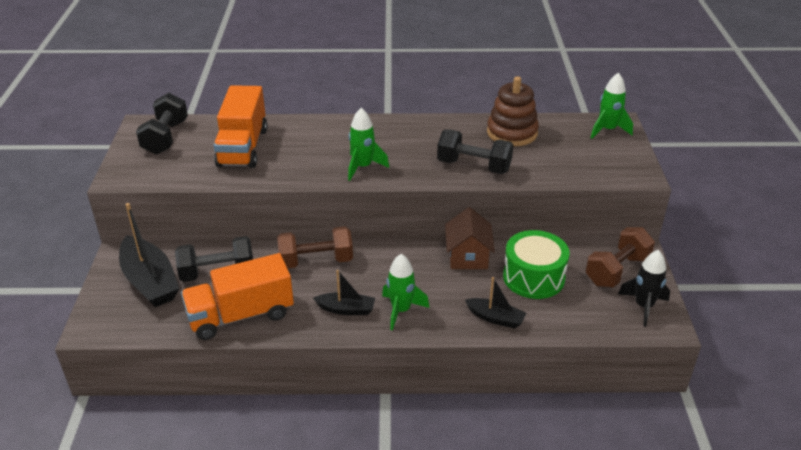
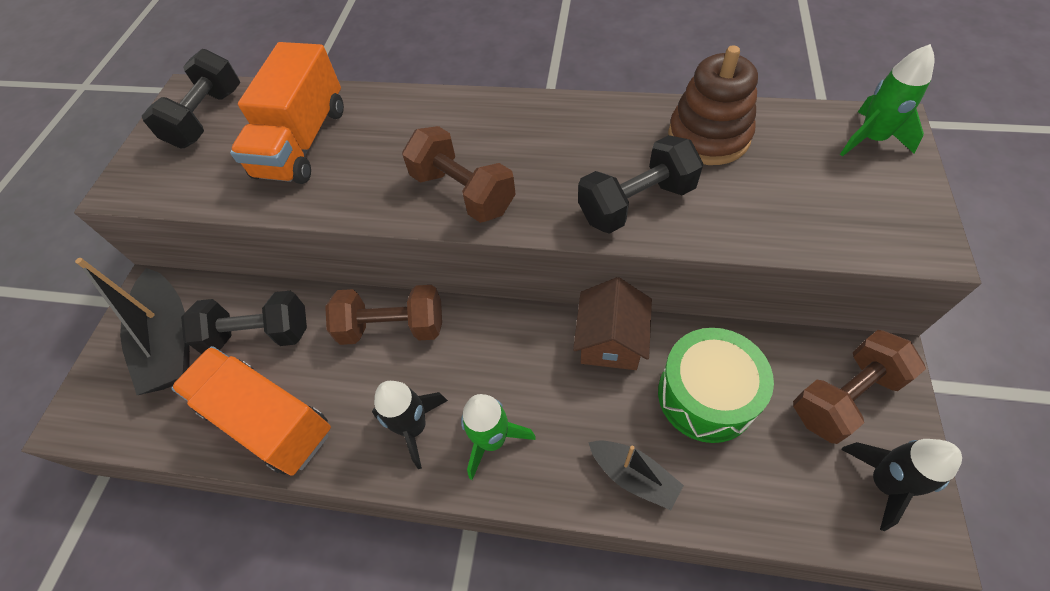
camera: 15 degrees right, 20 degrees up
(241, 315) = (268, 420): orange truck -> orange truck turned 45 degrees clockwise
(346, 309) = (414, 427): black boat -> black rocket
(363, 167) = (463, 192): green rocket -> brown dumbbell
(474, 166) = (636, 203): black dumbbell -> black dumbbell turned 60 degrees counterclockwise

